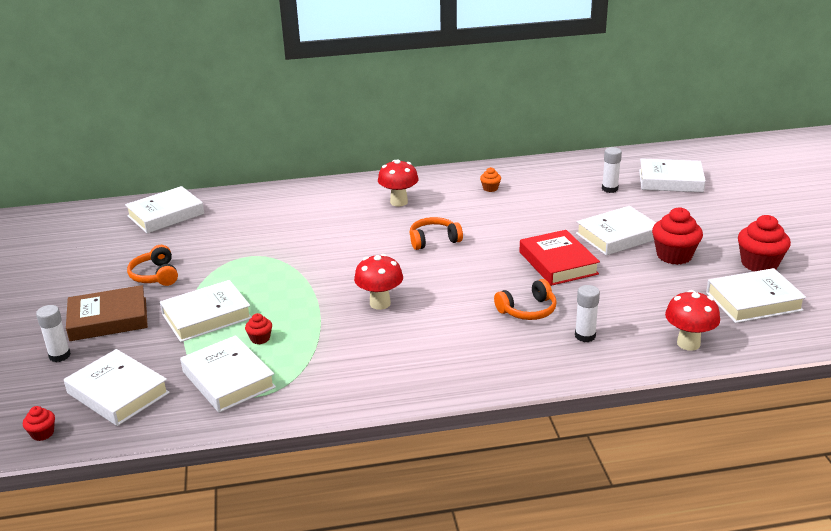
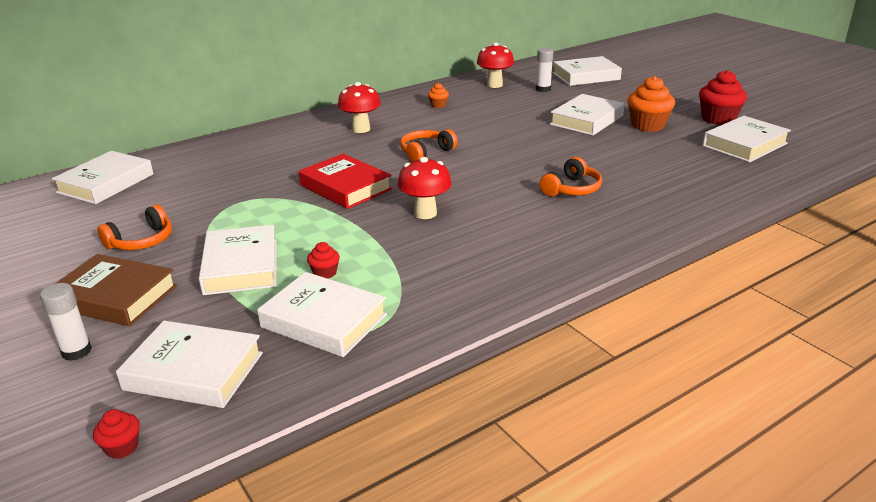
camera: 25 degrees left, 0 degrees up
(108, 319) = (115, 297): brown book -> brown book turned 60 degrees clockwise
(156, 275) = (141, 241): orange headphones -> orange headphones turned 90 degrees counterclockwise
(207, 316) = (241, 266): white book -> white book turned 45 degrees counterclockwise
(558, 263) = (558, 148): red book -> red book (345, 187)
(585, 336) = (643, 198): white glue stick -> none
(674, 255) = (647, 125): red cupcake -> orange cupcake
(688, 343) = (732, 185): red mushroom -> red mushroom (494, 85)

